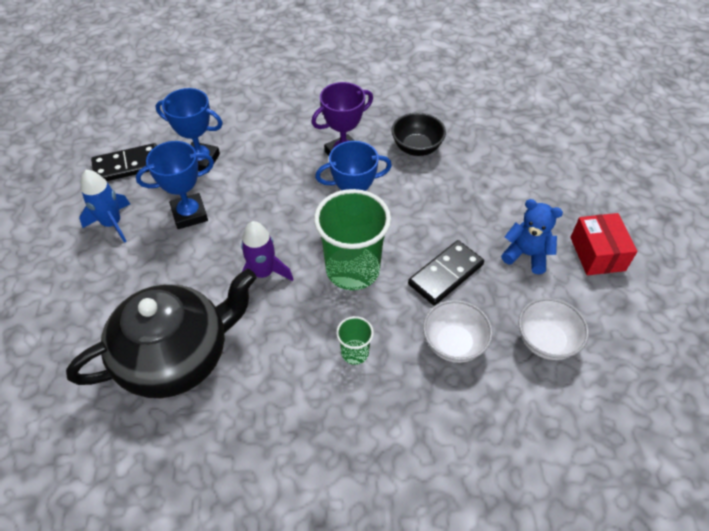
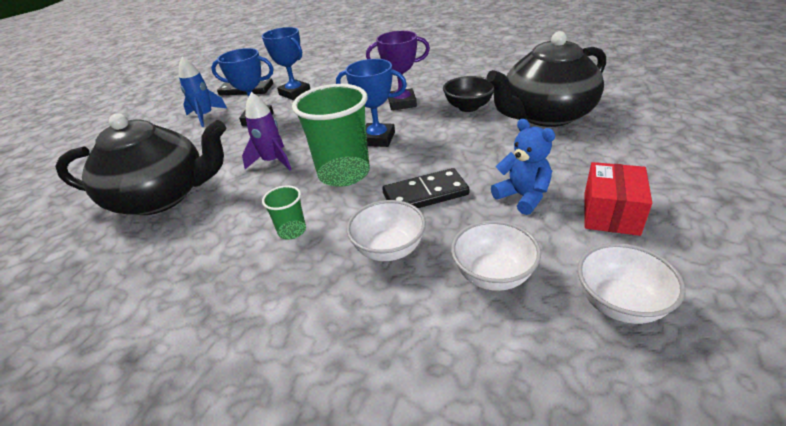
camera: 30 degrees right, 15 degrees down
(495, 146) = (546, 115): none -> black teapot
(637, 337) = (619, 303): none -> white bowl

